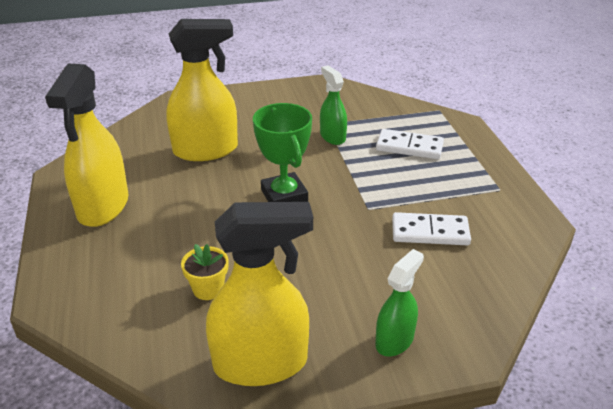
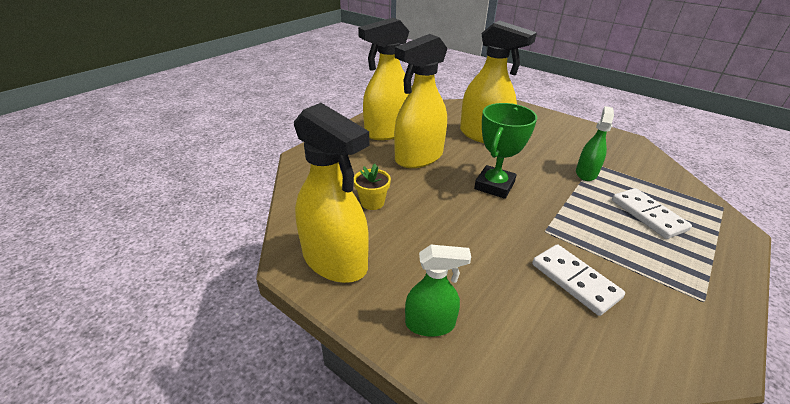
camera: 50 degrees right, 0 degrees up
(180, 214) = (418, 157): none -> yellow spray bottle

